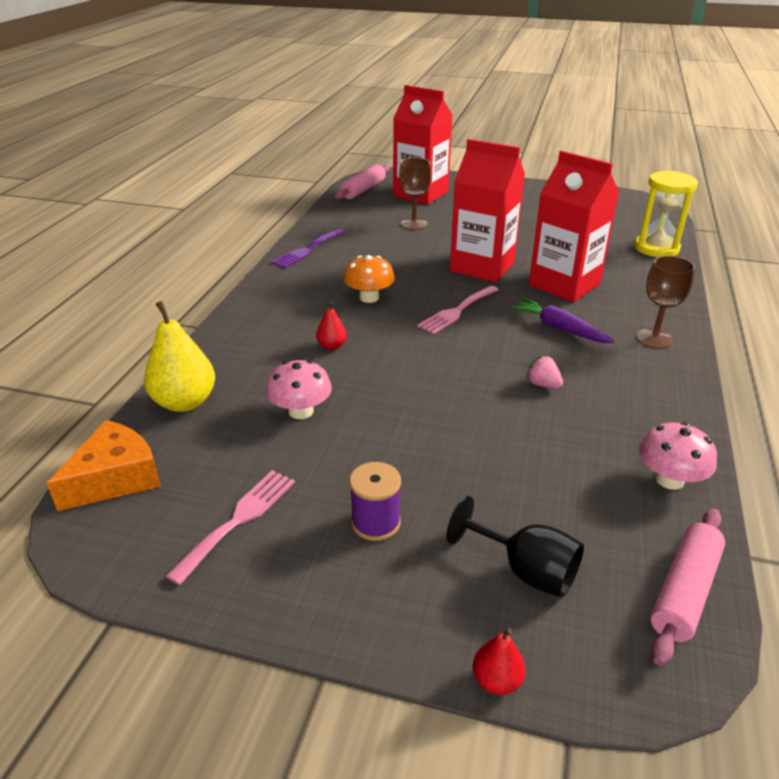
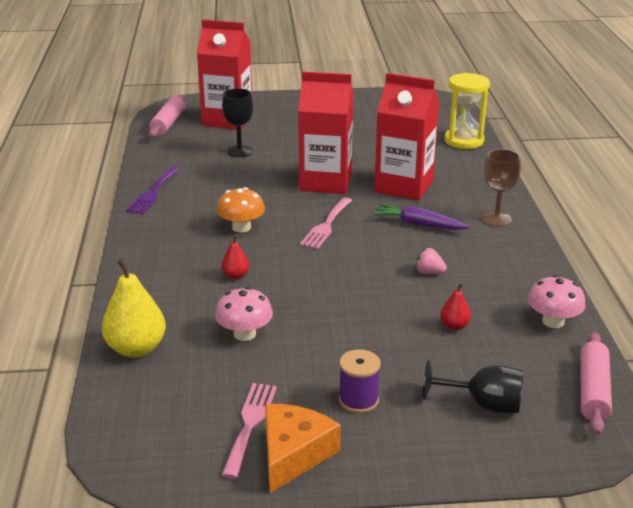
camera: 20 degrees left, 5 degrees down
(115, 478) = (121, 420): orange cheese -> orange cheese (293, 454)
(414, 224) = (239, 151): brown goblet -> black goblet
(496, 680) = (499, 474): red pear -> red pear (454, 326)

